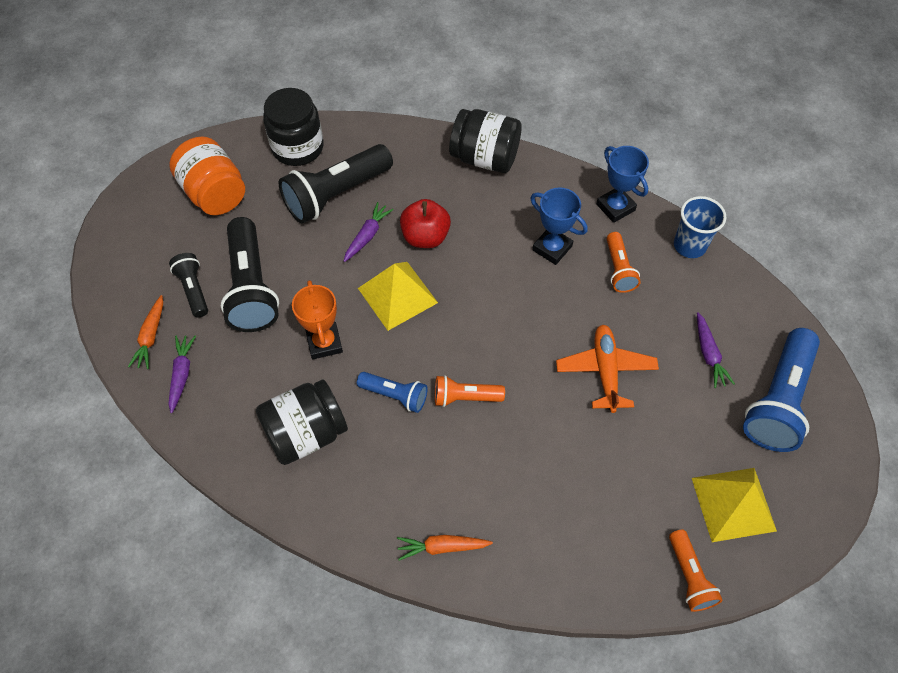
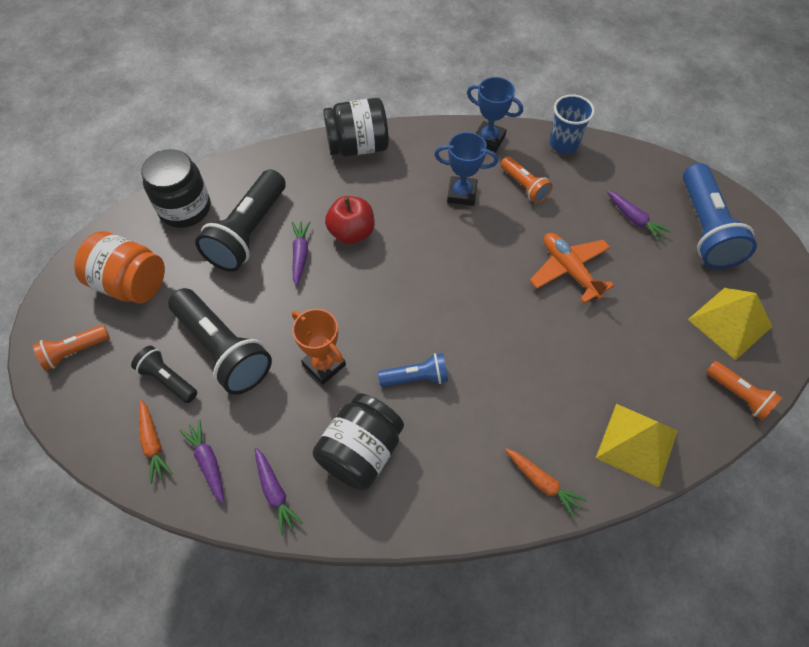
camera: 30 degrees left, 0 degrees up
(217, 428) = (275, 492): none -> purple carrot
(397, 295) = (361, 292): yellow pyramid -> yellow pyramid (637, 444)
(442, 547) = (542, 483): orange carrot -> orange carrot turned 105 degrees counterclockwise
(465, 397) = (475, 348): orange flashlight -> orange flashlight (74, 351)

